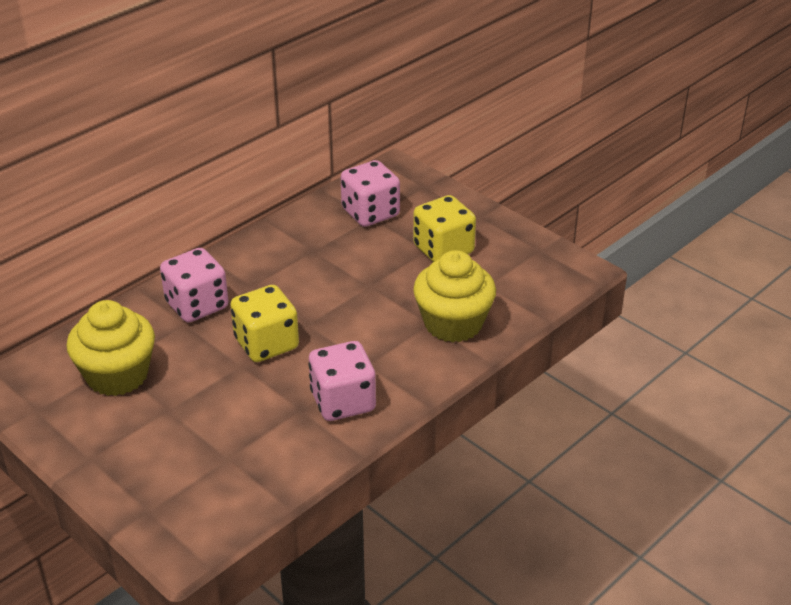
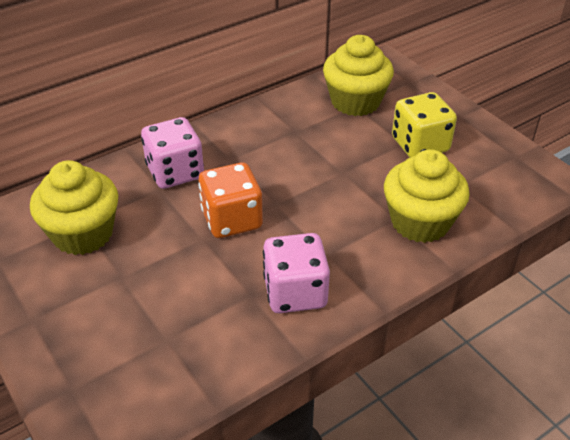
camera: 10 degrees right, 5 degrees up
(266, 344) = (232, 220): yellow dice -> orange dice
(370, 213) = (355, 102): pink dice -> yellow cupcake

